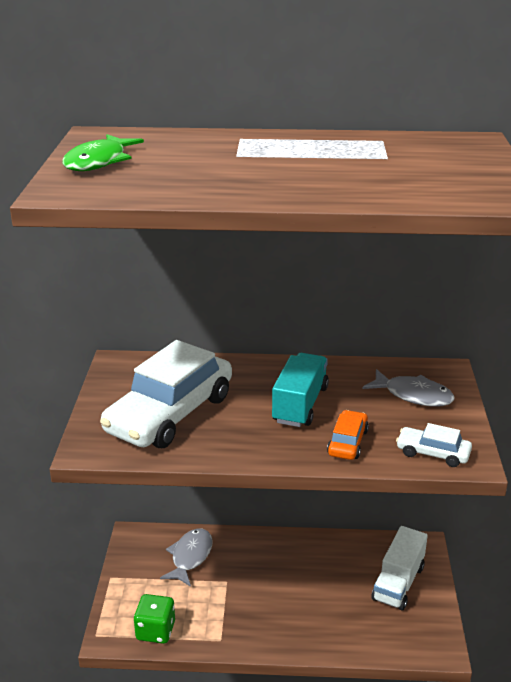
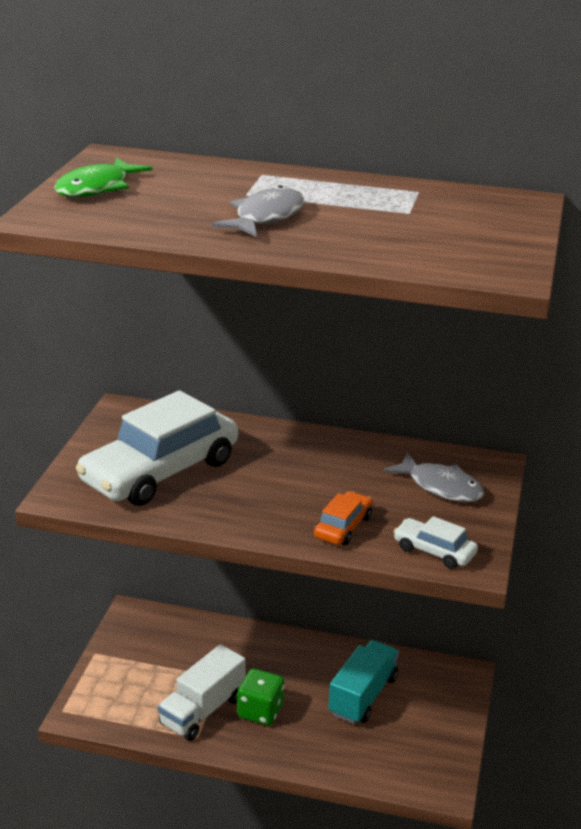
camera: 10 degrees right, 0 degrees up
(155, 631) = (128, 716): green dice -> green dice (260, 711)
(190, 557) = (189, 645): grey fish -> grey fish (266, 217)
(300, 405) = (307, 480): turquoise truck -> turquoise truck (363, 696)
(398, 583) = (420, 710): white truck -> white truck (202, 711)

